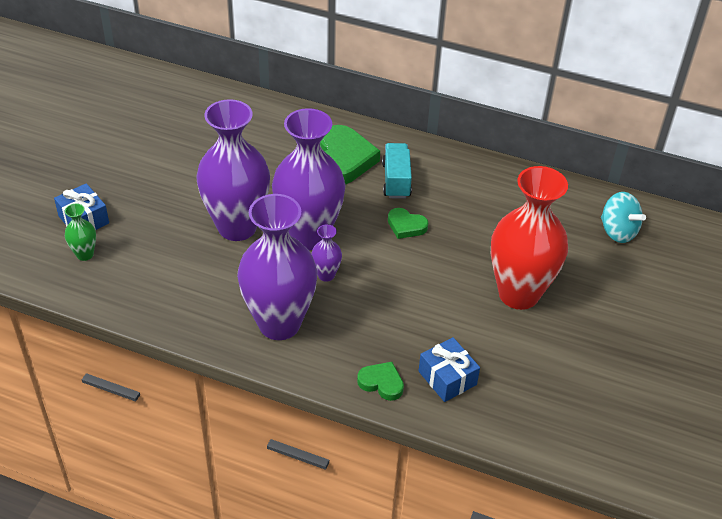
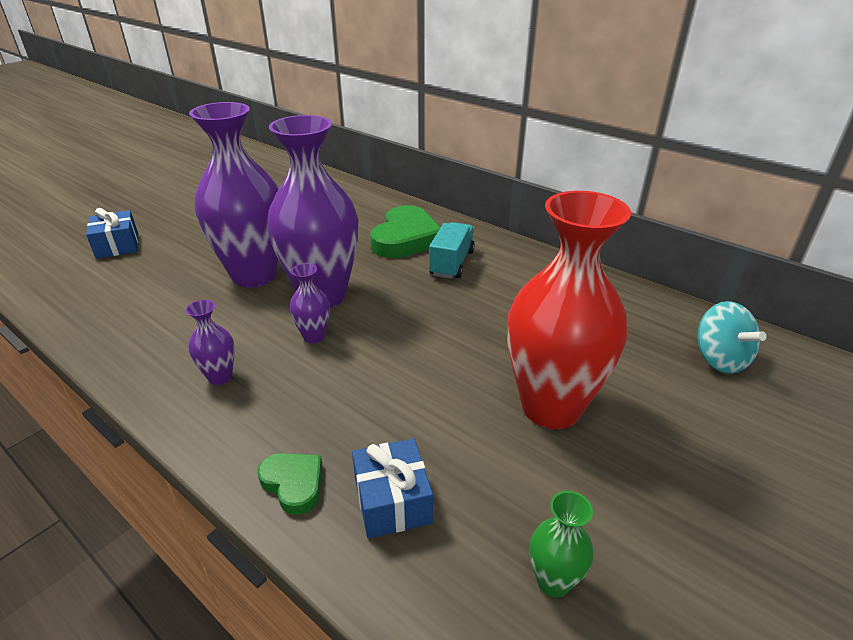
camera: 20 degrees right, 10 degrees down
(85, 254) = (88, 272): green vase -> green vase (553, 581)
(279, 324) = (220, 377): purple vase -> purple vase, size x0.42
(406, 226) = (439, 305): green heart -> none

